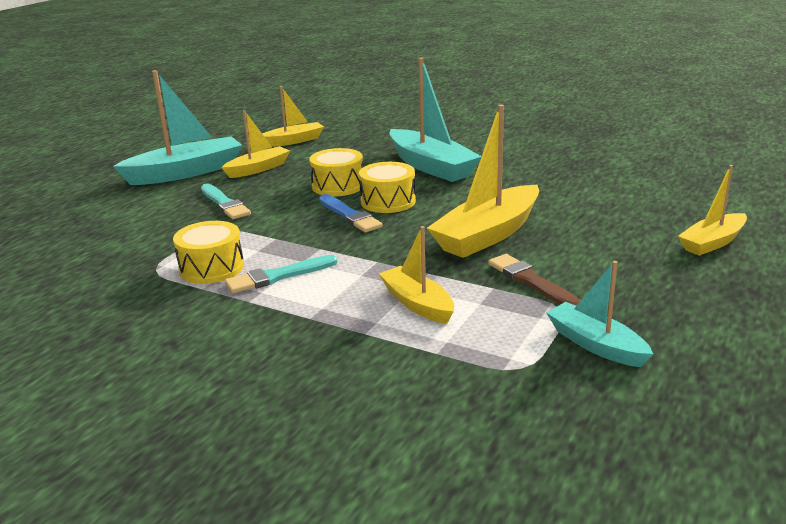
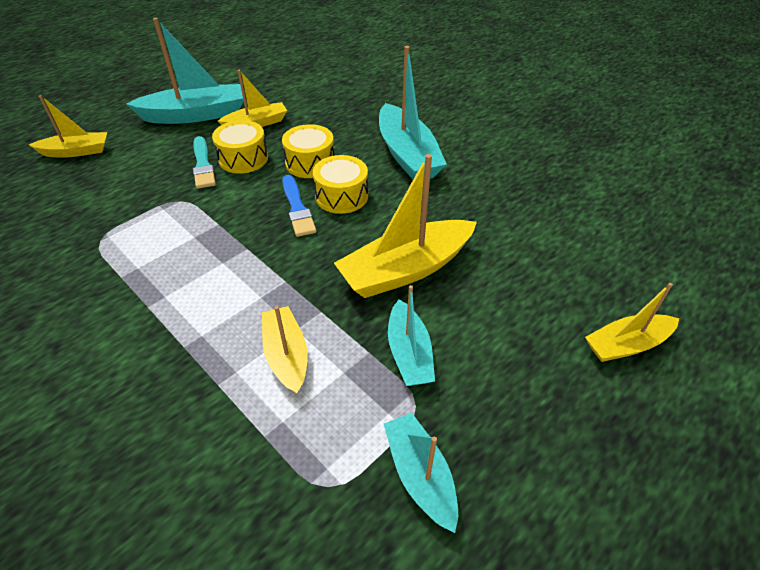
camera: 15 degrees right, 20 degrees up
(211, 268) = (144, 251): yellow drum -> yellow drum (243, 158)
(278, 276) = (190, 279): turquoise brush -> none
(293, 141) = (306, 91): yellow boat -> yellow boat (76, 151)
(531, 281) = (409, 353): brown brush -> turquoise boat

